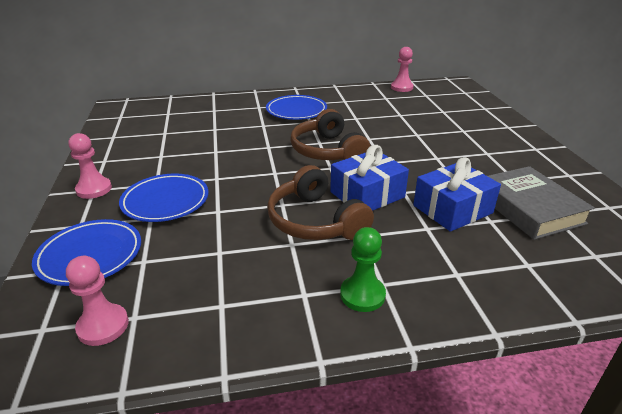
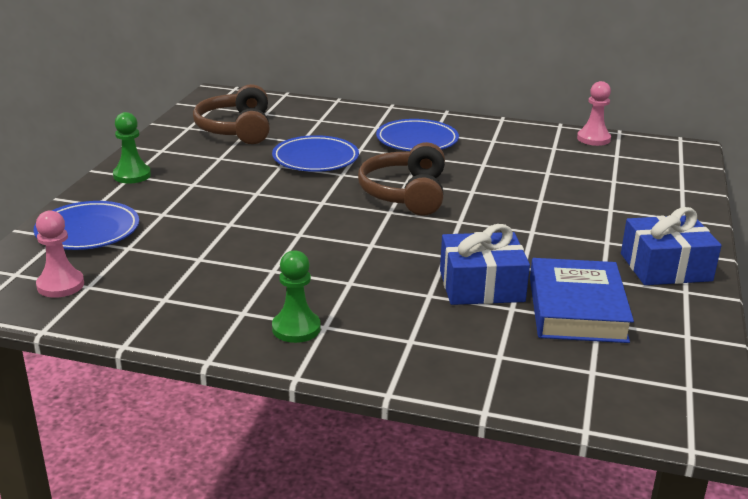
camera: 25 degrees right, 5 degrees down
(94, 189) = (132, 175): pink pawn -> green pawn
(165, 201) = (188, 203): blue plate -> blue plate (315, 159)
(315, 221) = (317, 257): brown headphones -> brown headphones (236, 129)
(367, 194) = (400, 248): blue gift -> blue gift (665, 267)
(528, 208) = (577, 309): grey book -> blue book

